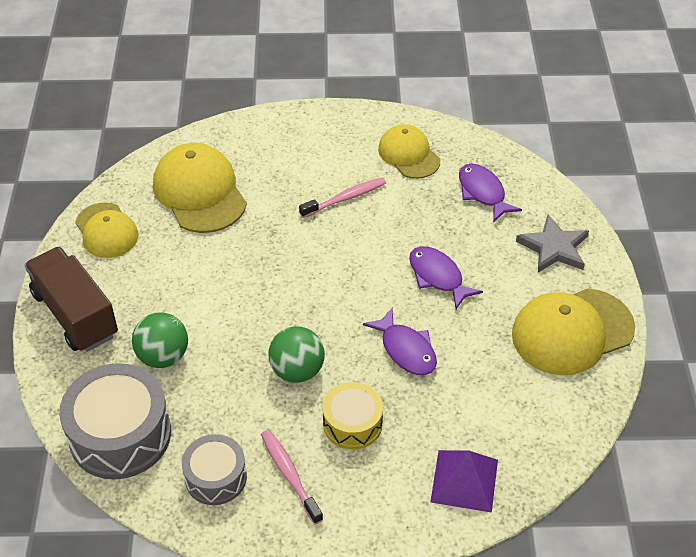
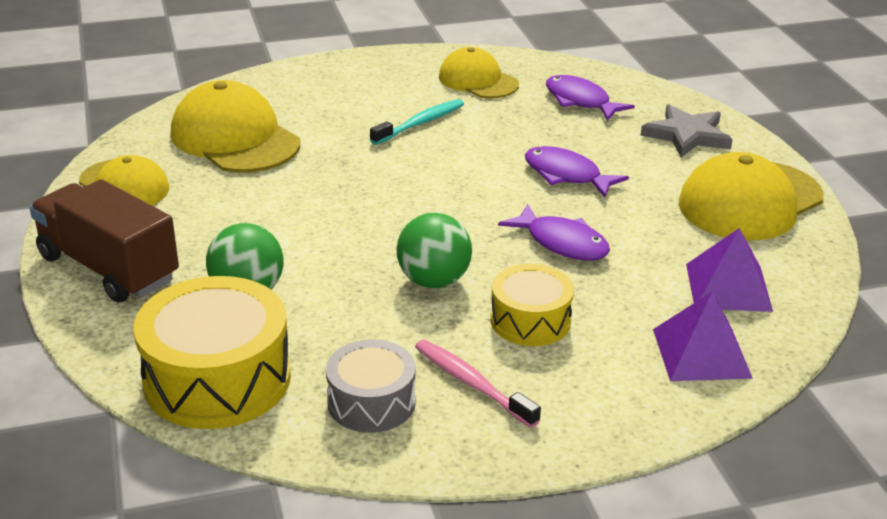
camera: 15 degrees left, 15 degrees down
(120, 435) = (217, 379): grey drum -> yellow drum
(345, 198) = (420, 123): pink toothbrush -> turquoise toothbrush
(513, 419) = (728, 287): none -> purple pyramid

